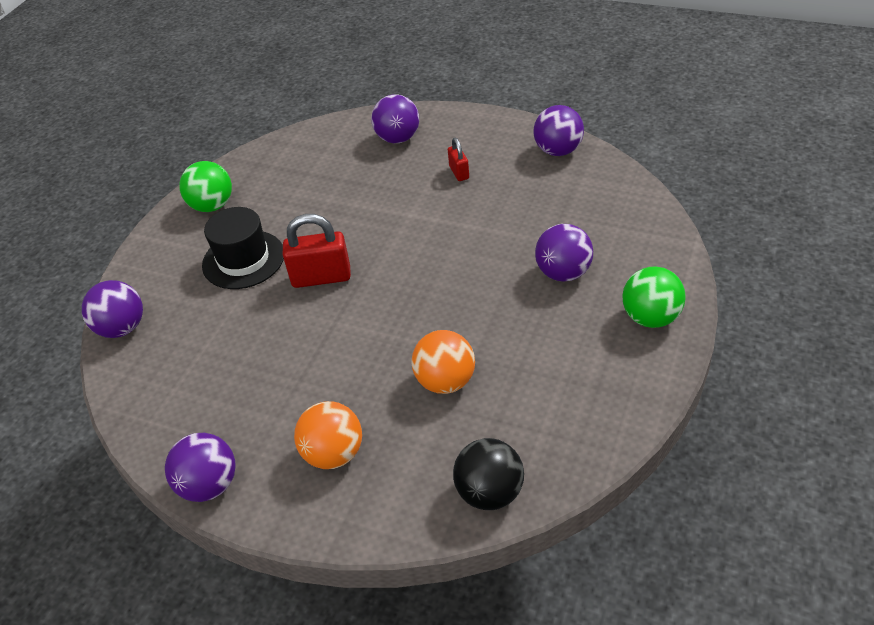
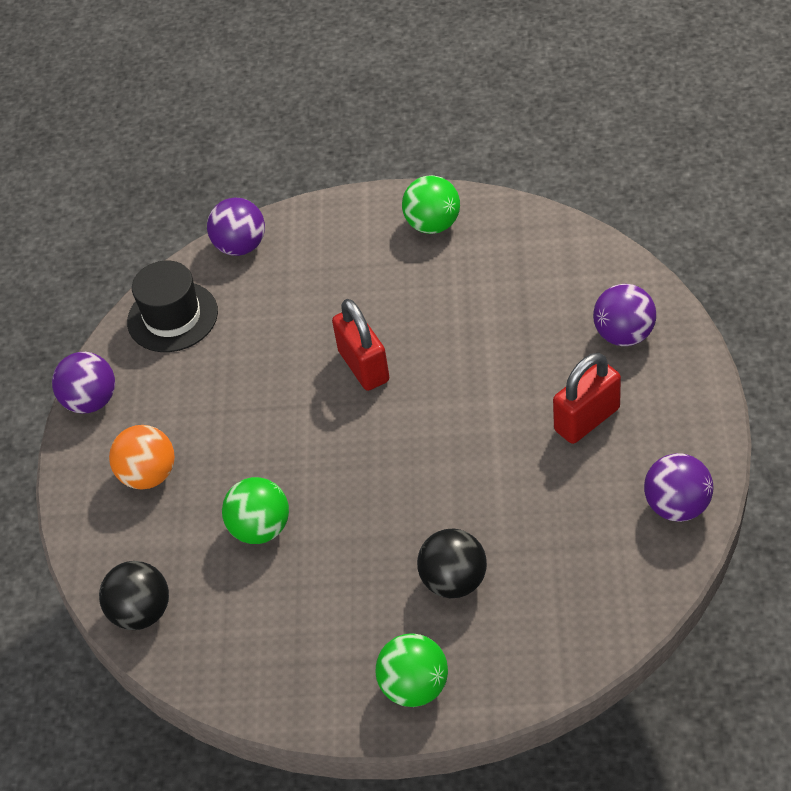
camera: 70 degrees right, 5 degrees up
(243, 259) = (364, 290): black hat -> black hat (172, 317)
(445, 381) = (260, 528): orange ball -> green ball
(459, 172) = (587, 419): red padlock -> red padlock, size x1.84
(563, 273) = (454, 581): purple ball -> black ball

